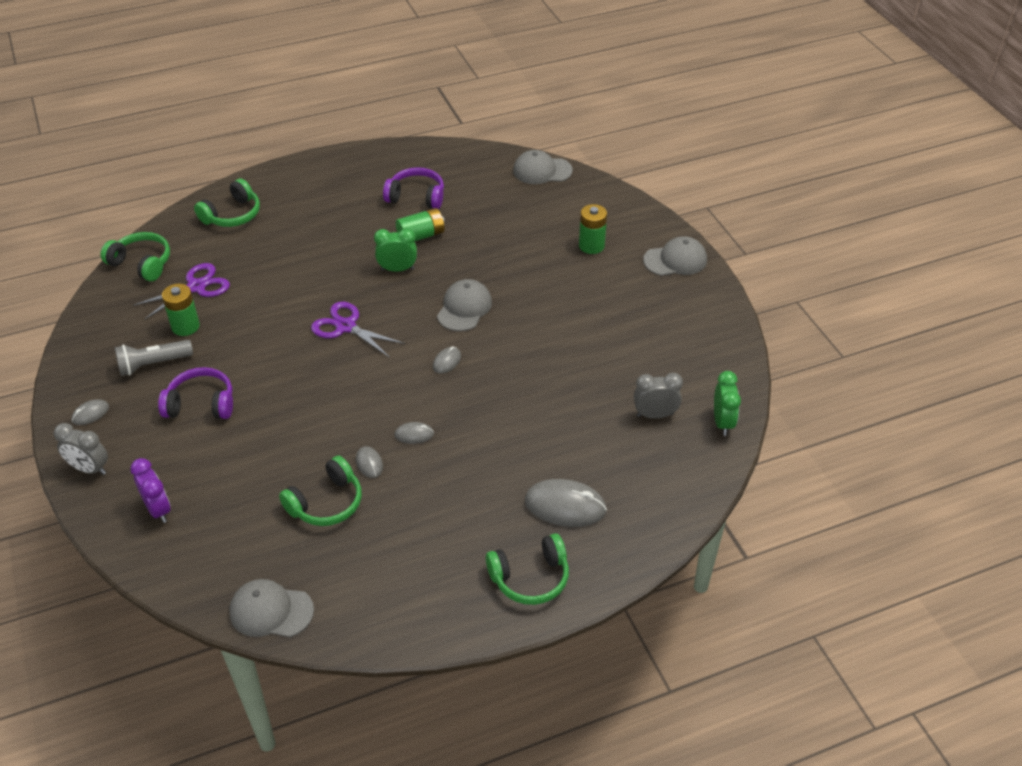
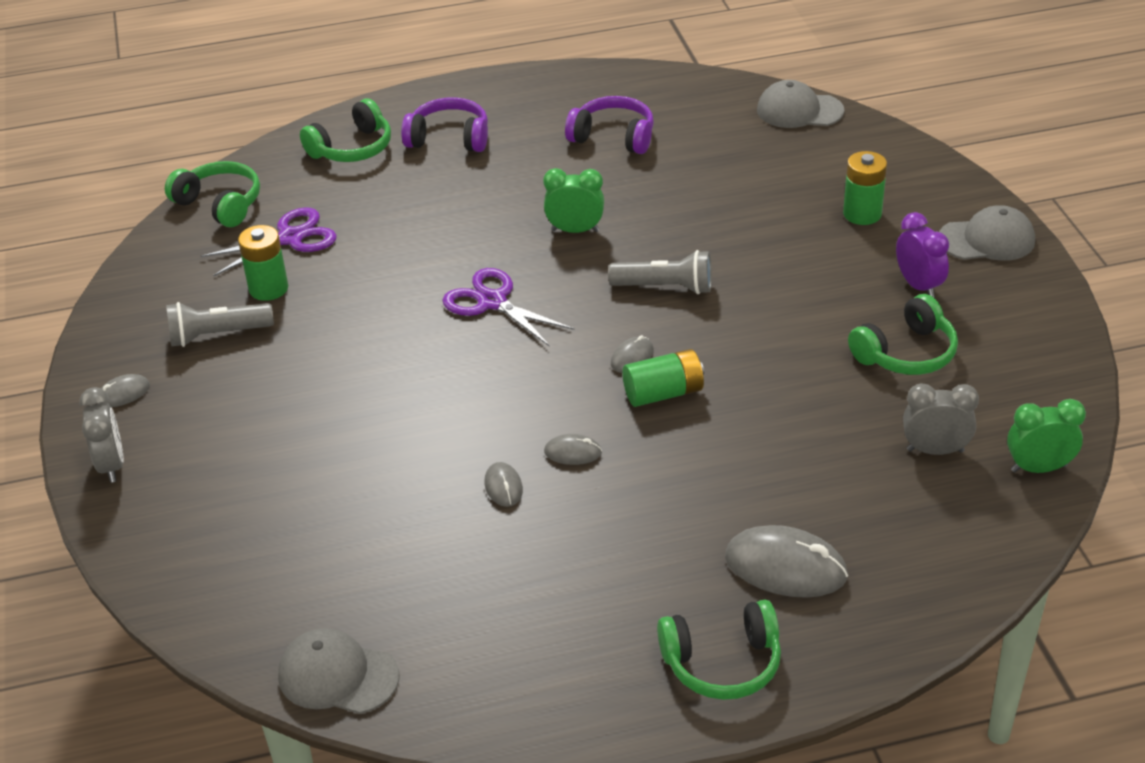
camera: 10 degrees right, 5 degrees down
(89, 469) = (112, 465): grey clock -> grey clock turned 135 degrees counterclockwise
(158, 509) = (198, 526): purple clock -> purple clock (918, 286)
(201, 404) = (276, 391): purple headphones -> purple headphones (449, 138)
(326, 503) = (435, 536): green headphones -> green headphones (906, 353)
(421, 236) = (614, 188): green battery -> green battery (663, 393)
(464, 308) = (665, 287): grey cap -> grey flashlight
(722, 422) = (1038, 468): green clock -> green clock turned 105 degrees counterclockwise

